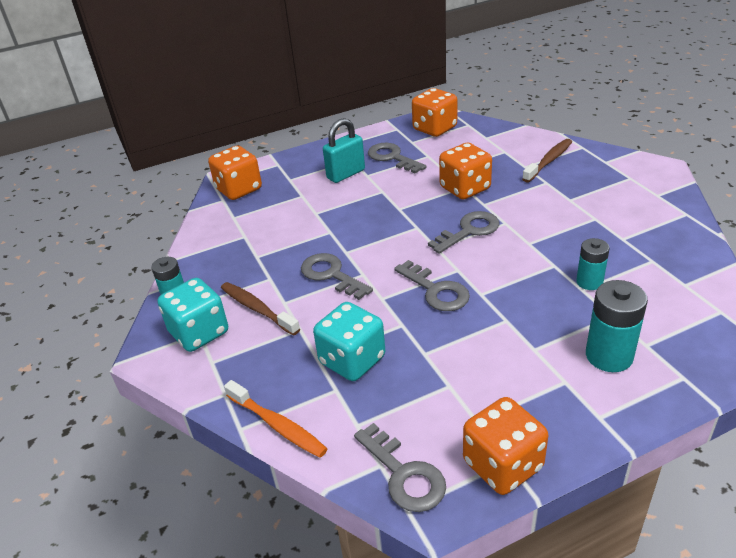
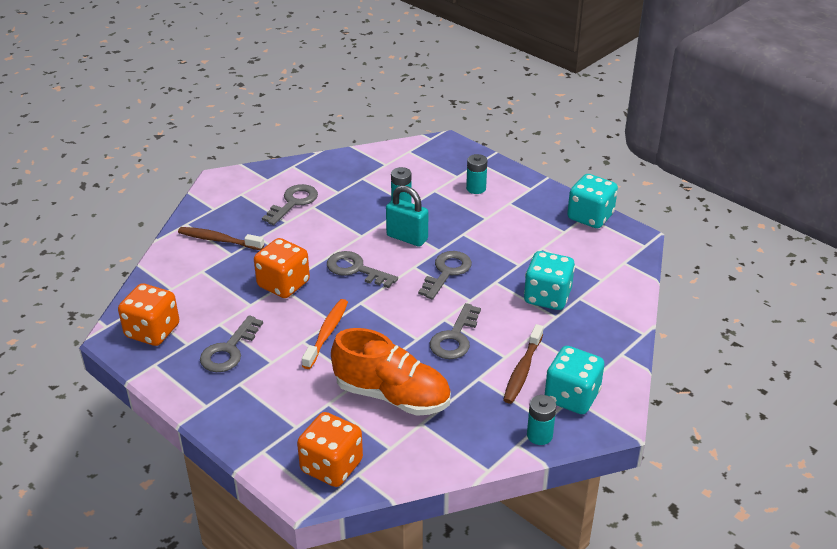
camera: 115 degrees left, 0 degrees up
(278, 425) = (628, 315): orange toothbrush -> orange toothbrush (327, 333)
(285, 226) = (392, 395): none -> orange shoe
(346, 174) = (274, 379): turquoise padlock -> turquoise padlock (407, 238)
(404, 475) = (624, 251): grey key -> grey key (293, 202)
(502, 465) = (590, 217): orange dice -> turquoise dice
(609, 356) = (476, 188): turquoise battery -> turquoise battery, size x0.63

